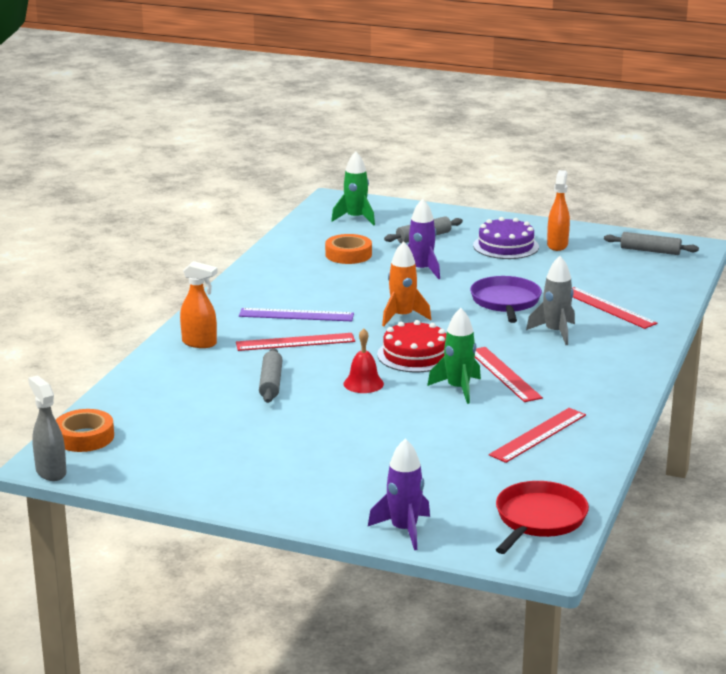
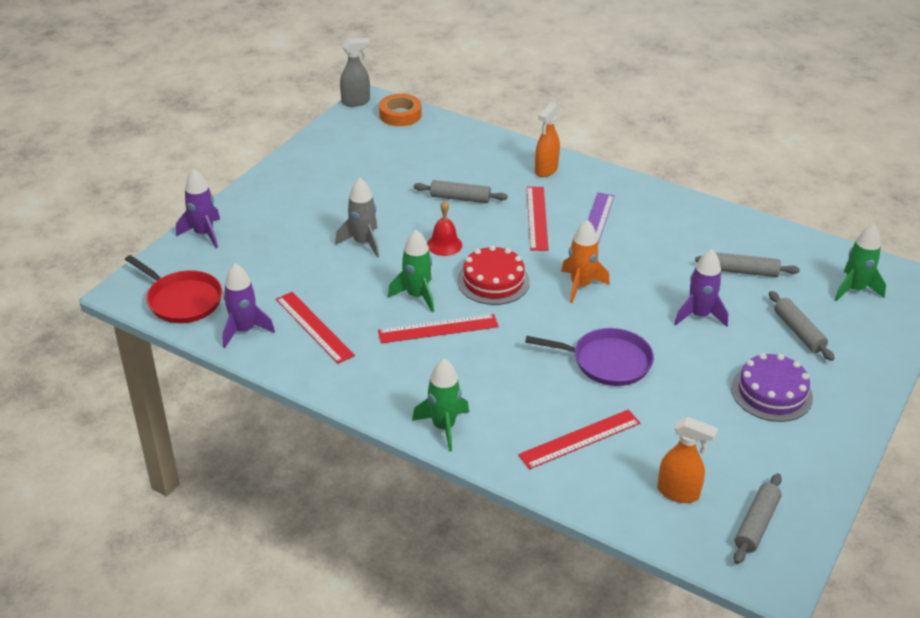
camera: 100 degrees right, 15 degrees up
(348, 254) = (745, 271): orange tape -> grey rolling pin
(555, 332) = (522, 382): grey rocket -> grey rocket (363, 243)
(557, 245) = (775, 438): orange spray bottle -> orange spray bottle (678, 493)
(567, 472) = (244, 330): none -> purple rocket
(634, 359) = (443, 427): none -> green rocket

